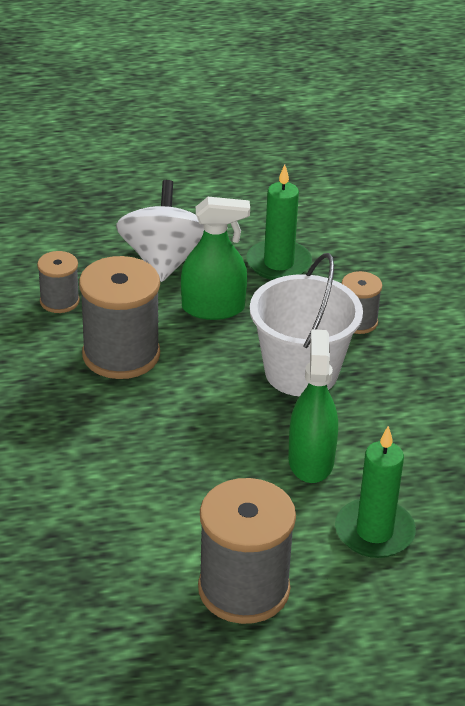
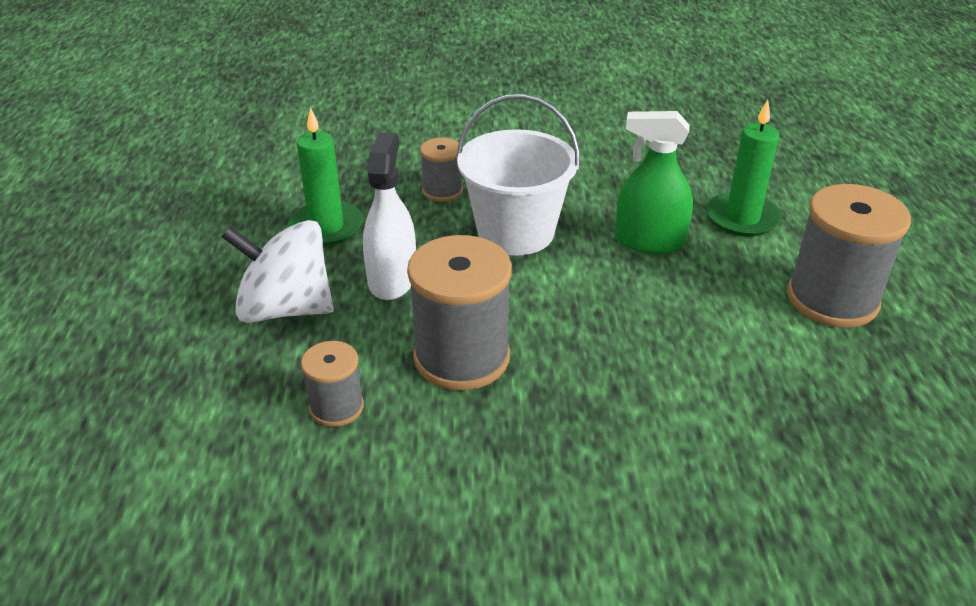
camera: 80 degrees left, 0 degrees up
(213, 308) = (392, 279): green spray bottle -> white spray bottle

